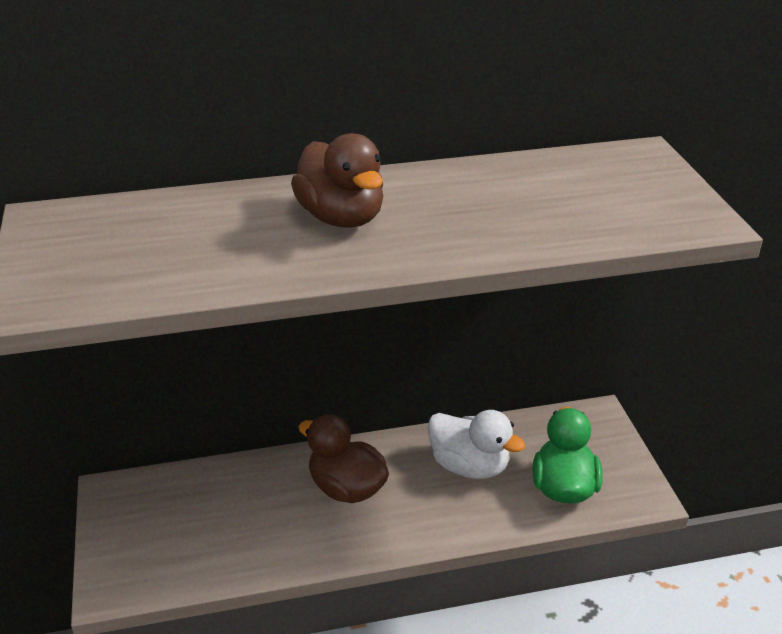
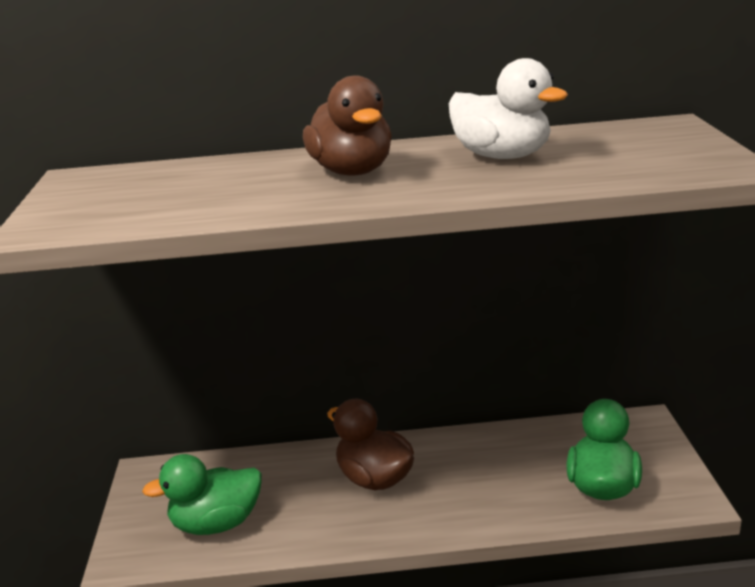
camera: 10 degrees right, 10 degrees down
(197, 545) = (216, 523): none -> green duck
(469, 466) = (503, 463): white duck -> white duck (502, 156)

